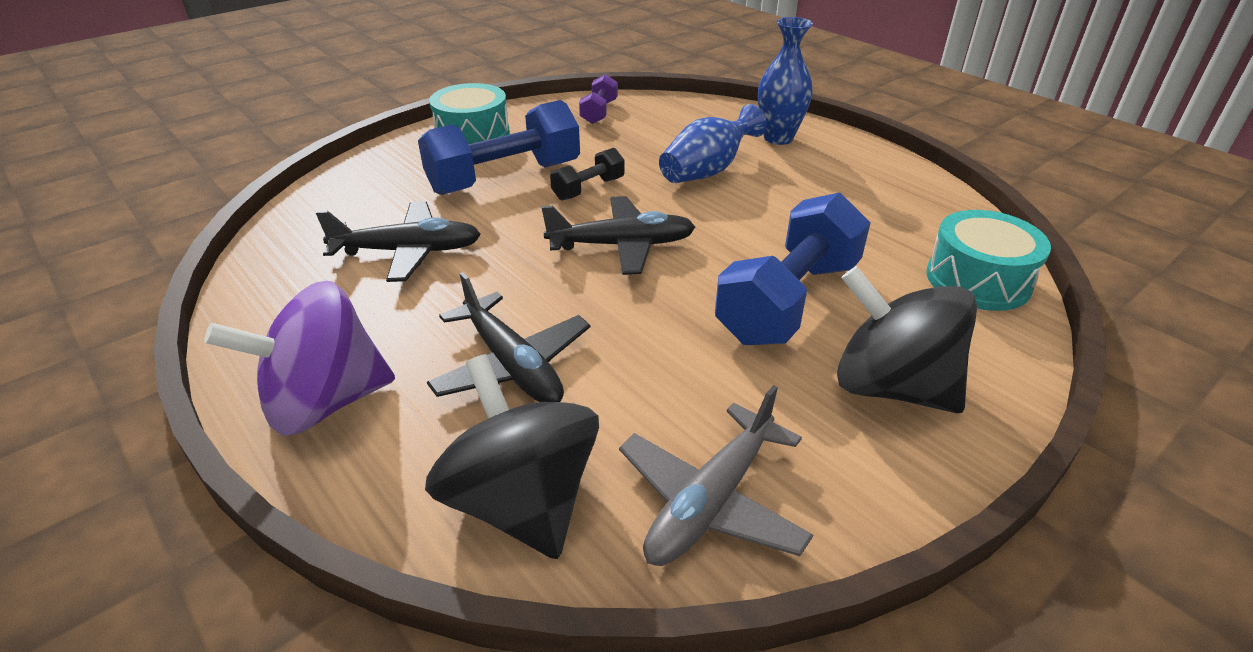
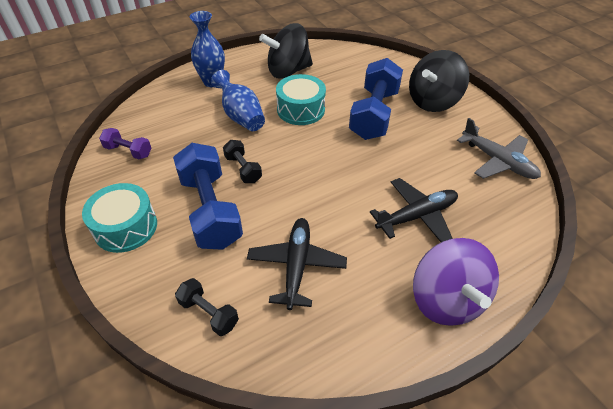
camera: 80 degrees left, 10 degrees up
(343, 201) = (209, 313): none -> black dumbbell
(522, 501) = (505, 217): black spinning top -> black spinning top (288, 71)
(622, 245) = (314, 162): black plane -> none
(788, 301) = (374, 114): blue dumbbell -> blue dumbbell turned 60 degrees clockwise
(978, 280) = (366, 60): turquoise drum -> turquoise drum (301, 109)

